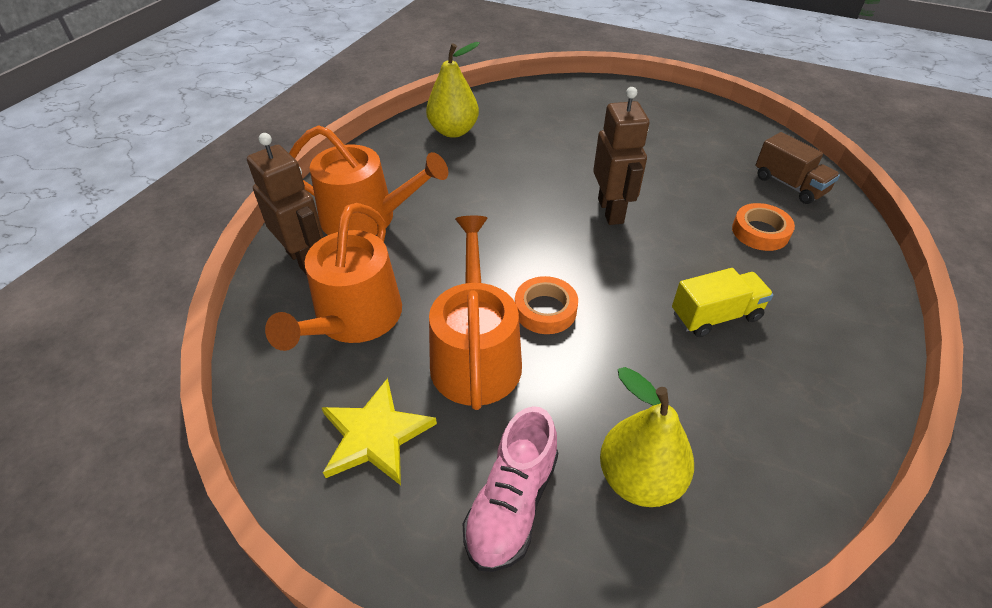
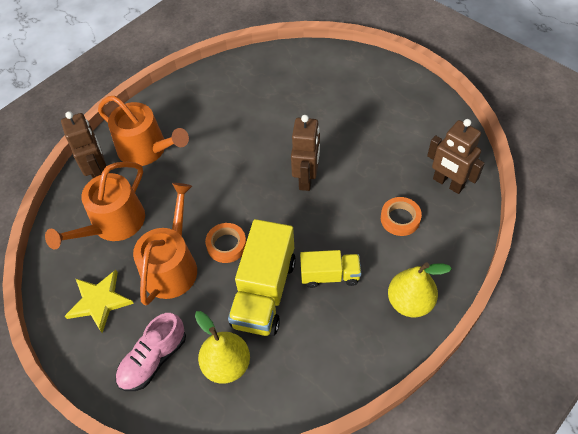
camera: 20 degrees right, 10 degrees up
(453, 131) = (232, 84): yellow pear -> yellow pear (410, 302)
(636, 358) = (264, 292): none -> yellow truck
(789, 185) = (448, 183): brown truck -> brown robot

